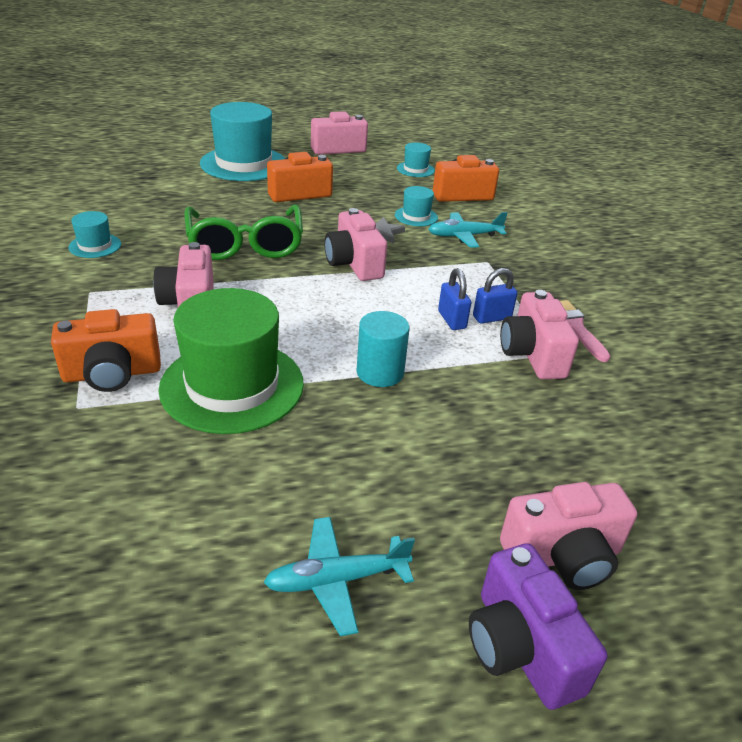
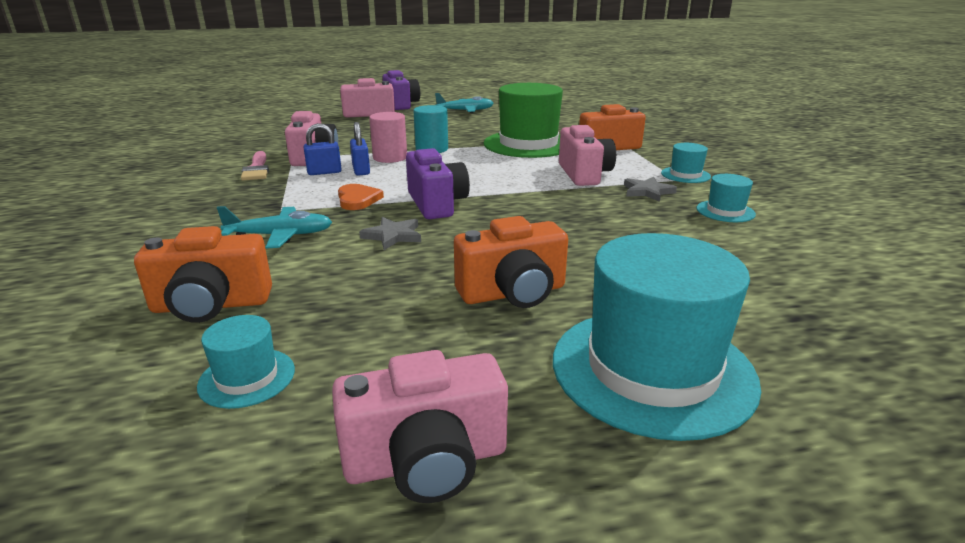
camera: 175 degrees left, 10 degrees down
(142, 273) = (647, 191): none -> grey star
(245, 244) = (562, 218): green glasses -> none
(354, 264) = (436, 204): pink camera -> purple camera
(416, 216) = (328, 260): turquoise hat -> turquoise hat (685, 175)
(428, 272) = (358, 199): none -> orange heart
(430, 349) = (390, 157): none -> pink cylinder

